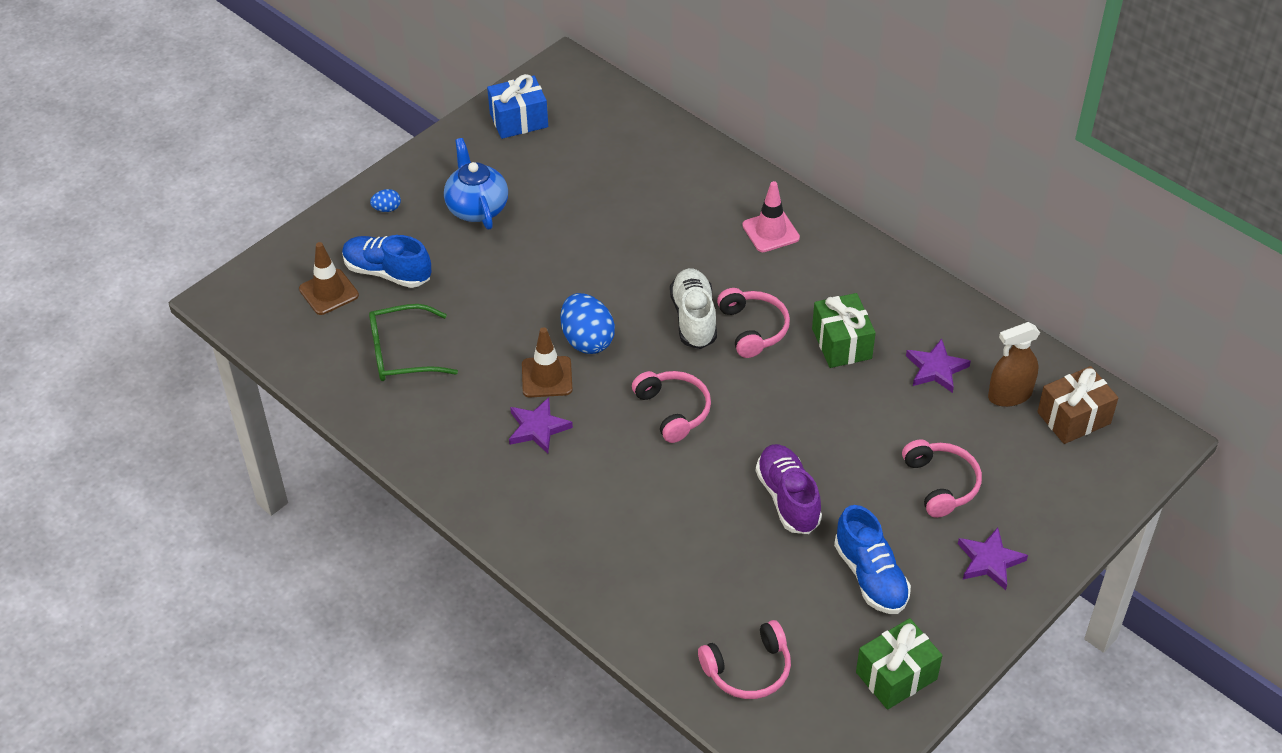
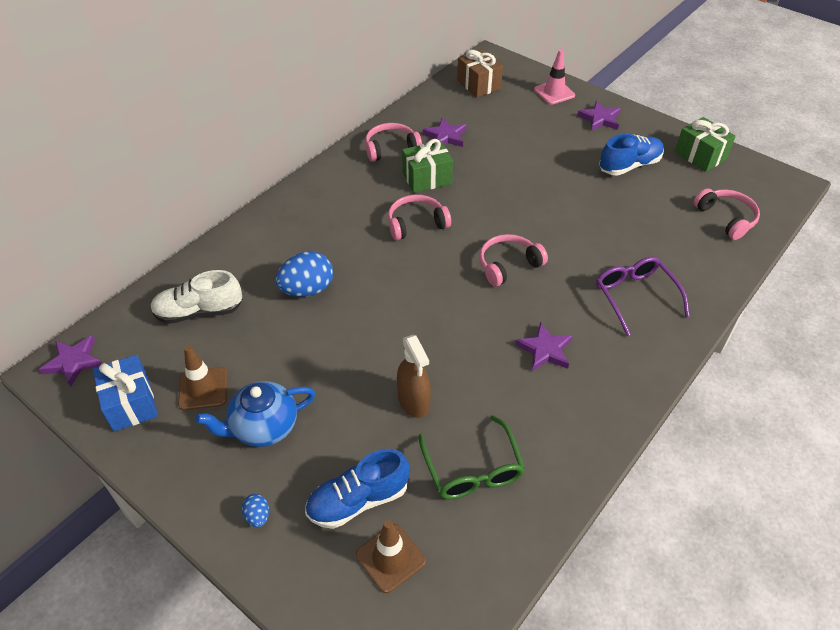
camera: 95 degrees left, 0 degrees up
(387, 272) = (358, 500): blue shoe -> blue shoe turned 45 degrees clockwise
(547, 377) = (486, 349): brown traffic cone -> brown traffic cone (203, 389)
(573, 78) = (74, 362): none -> purple star
(587, 340) = (439, 324): blue egg -> blue egg (307, 289)
(609, 528) = (635, 296): none -> purple glasses
(694, 318) = (408, 257): white shoe -> white shoe (199, 311)
(770, 232) = (308, 216): pink traffic cone -> pink traffic cone (554, 92)
(788, 498) = (577, 203): purple shoe -> none
(941, 484) = (545, 136): pink headphones -> pink headphones (391, 148)
(1009, 395) = (464, 107): brown spray bottle -> brown spray bottle (413, 401)

